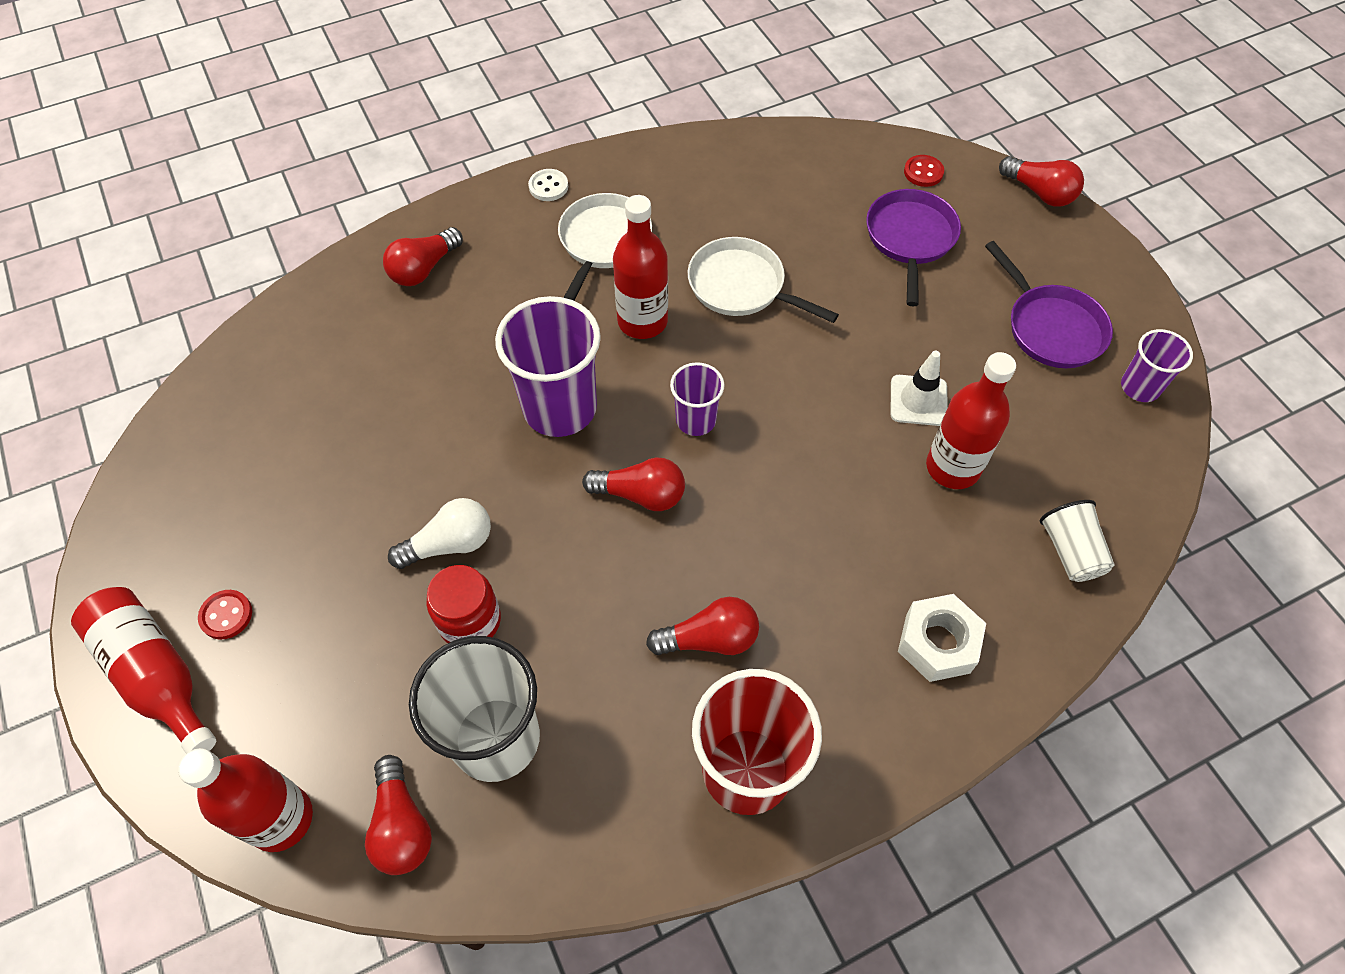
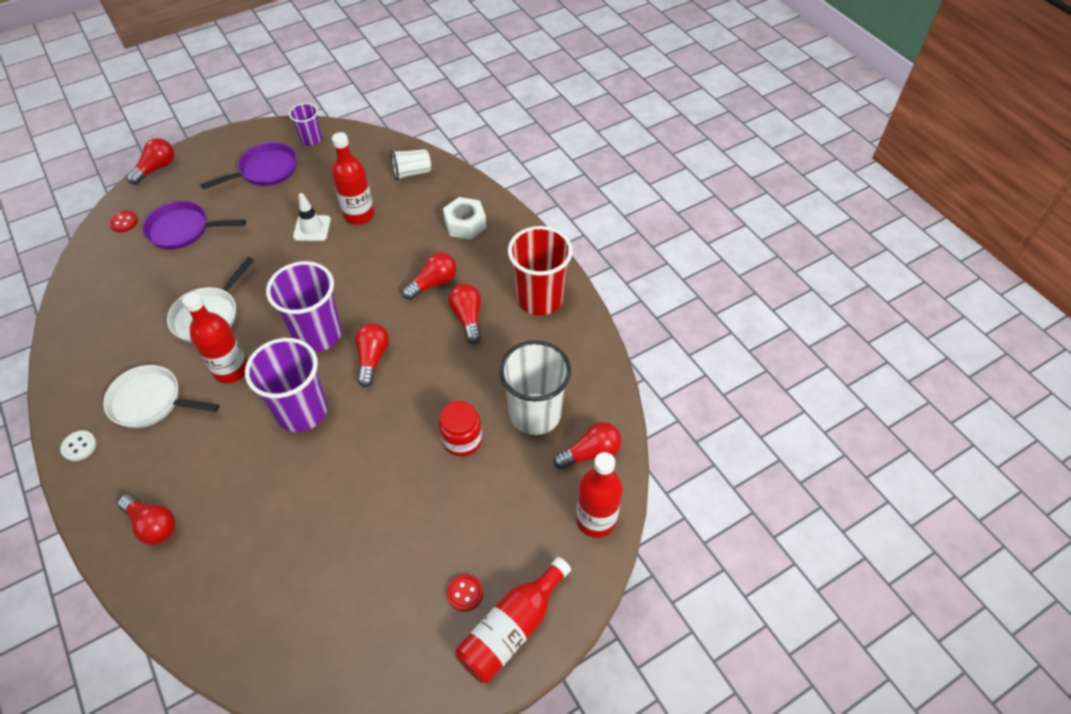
camera: 95 degrees left, 5 degrees down
(450, 544) = (408, 460): white light bulb -> none
(696, 420) = (318, 334): purple cup -> purple cup, size x1.86
(791, 585) = (433, 283): none -> red light bulb

